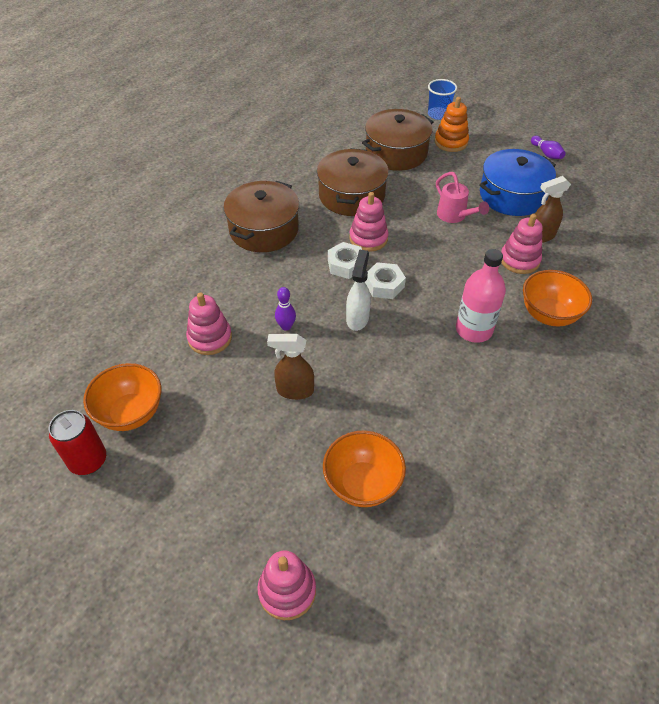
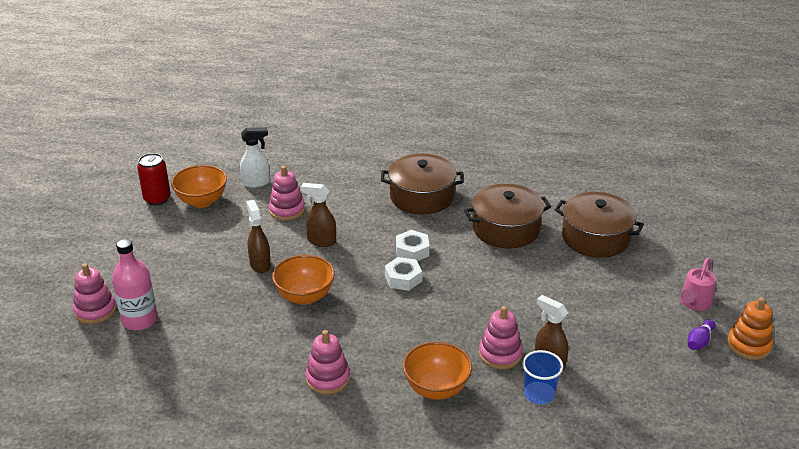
camera: 65 degrees right, 15 degrees down
(286, 326) = (321, 241): purple bowling pin -> brown spray bottle
(357, 318) = (353, 274): white spray bottle -> white spray bottle (256, 183)
(362, 484) = (192, 321): orange bowl -> orange bowl (305, 296)
(368, 238) = (455, 254): pink stacking toy -> pink stacking toy (328, 379)
(438, 114) = (690, 248): blue cup -> blue cup (539, 394)
(451, 142) = (649, 268): orange stacking toy -> orange stacking toy (748, 345)
(455, 216) = (530, 298): pink watering can -> pink watering can (693, 303)
(474, 330) = (384, 344): pink bottle -> pink bottle (139, 320)
(512, 195) = (598, 329): blue pot -> none

